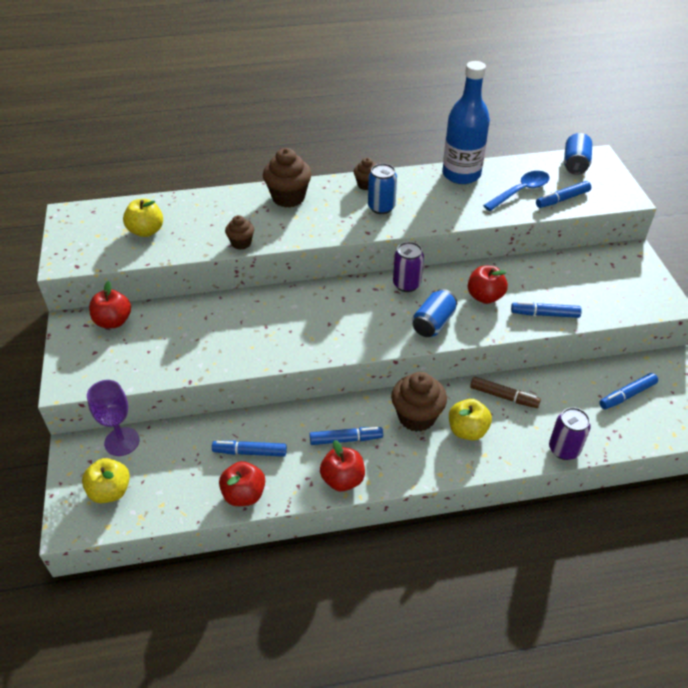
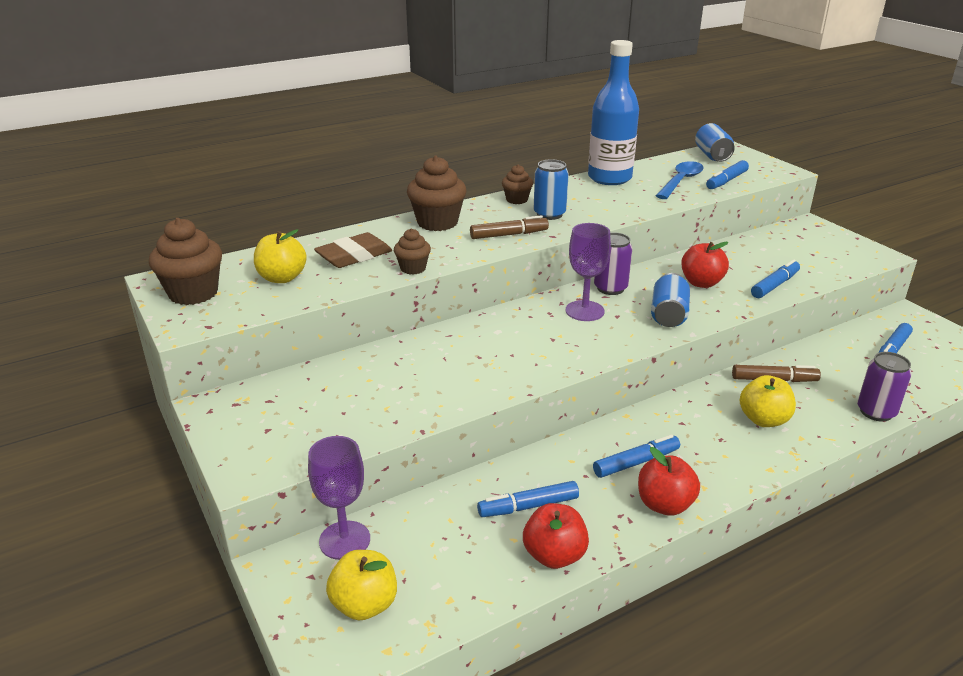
camera: 20 degrees left, 15 degrees down
(113, 321) = (273, 392): red apple -> none
(207, 220) = (354, 256): none -> brown eraser
(334, 223) = (508, 235): none -> brown marker
(371, 302) = (584, 311): none -> purple goblet
(416, 417) = (698, 420): brown cupcake -> brown cupcake (193, 293)
(545, 314) = (774, 285): blue marker -> blue marker turned 150 degrees clockwise

